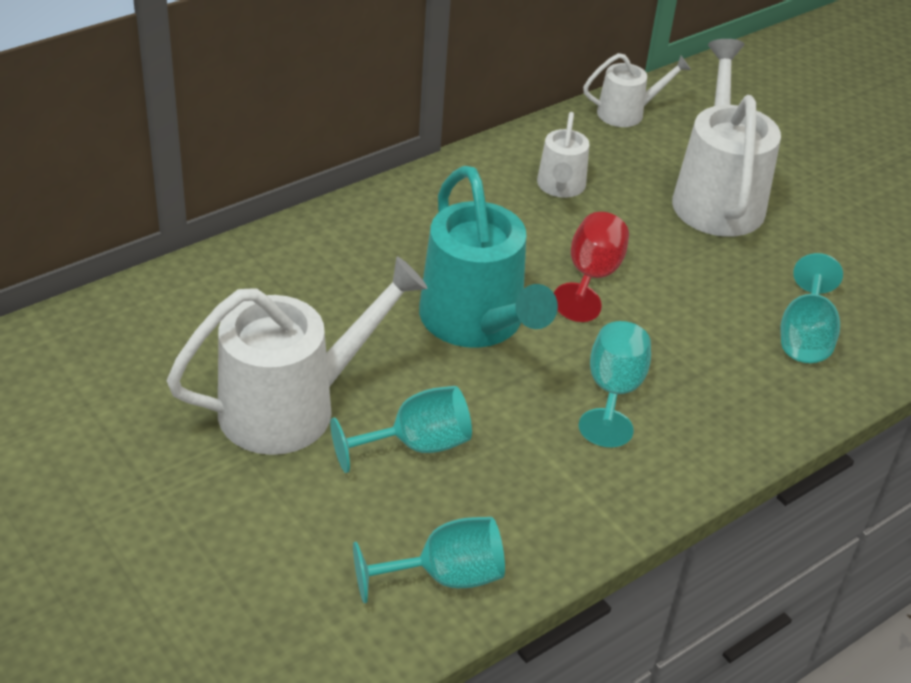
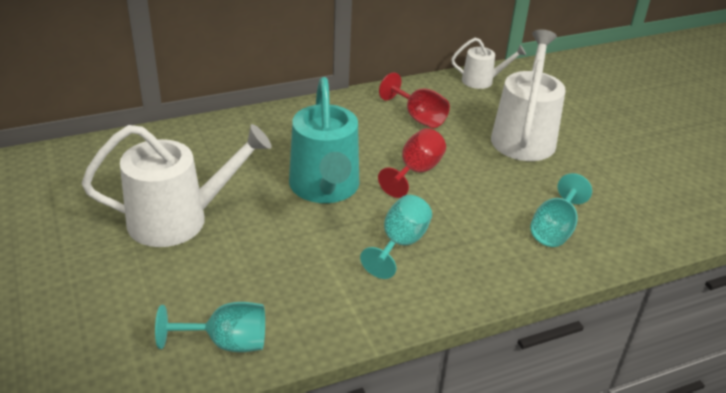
camera: 15 degrees right, 5 degrees down
(415, 445) = (248, 256): turquoise goblet -> none
(560, 187) = (418, 117): white watering can -> red goblet

